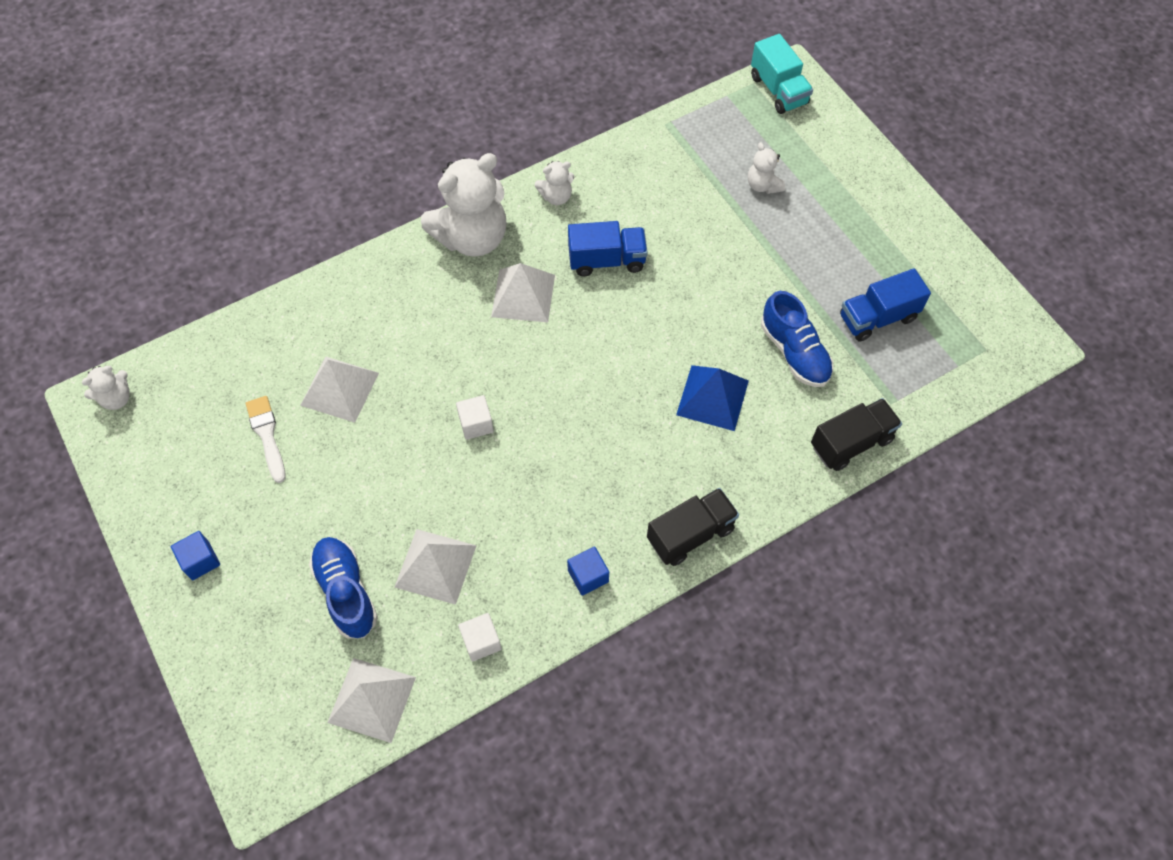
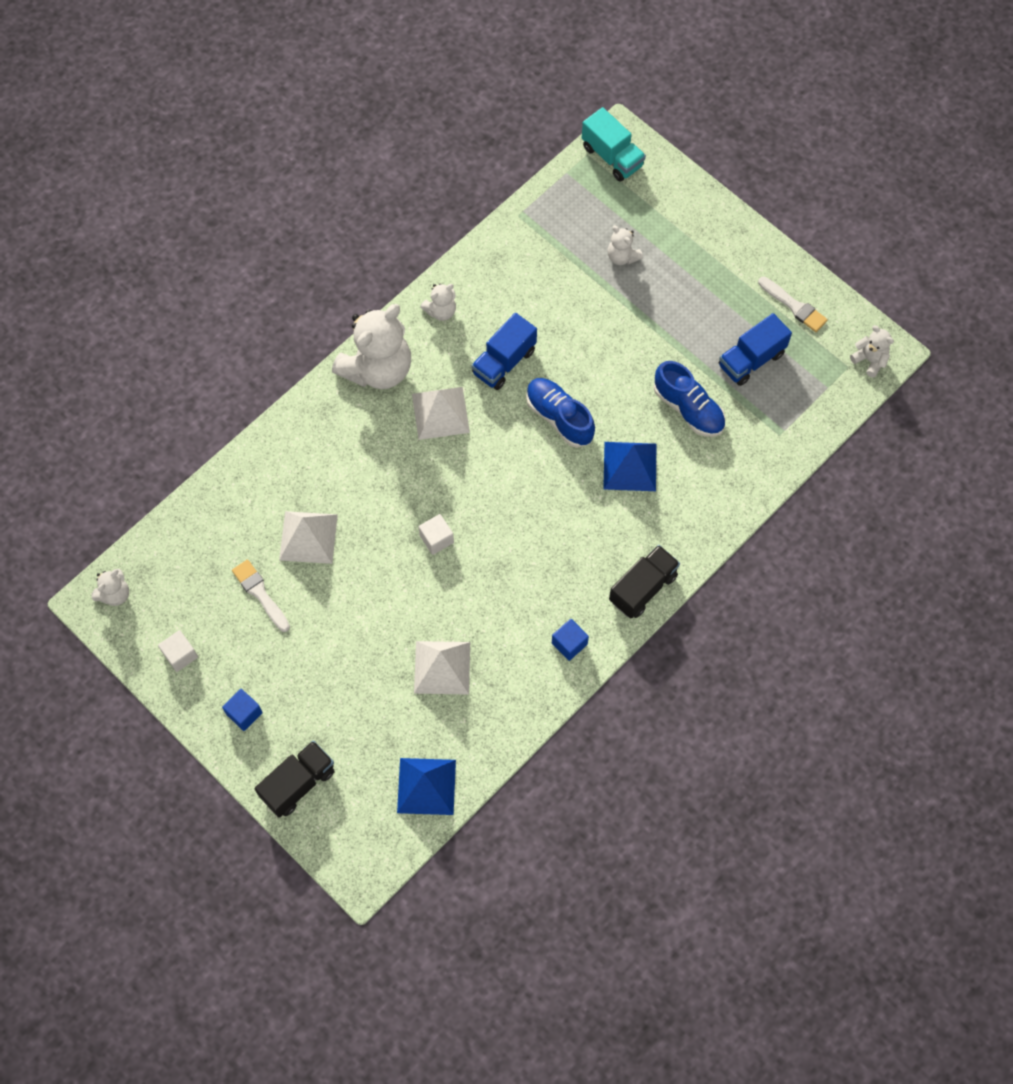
camera: 15 degrees left, 5 degrees up
(346, 592) = (375, 707): blue shoe -> blue shoe (559, 417)
(372, 699) = (426, 786): white pyramid -> blue pyramid
(481, 641) = (499, 718): white cube -> white cube (180, 655)
(607, 260) = (504, 362): blue truck -> blue truck turned 150 degrees clockwise
(851, 442) = (754, 477): black truck -> black truck (298, 783)
(939, 274) = (794, 306): none -> white brush
(1013, 348) = (870, 360): none -> white teddy bear

